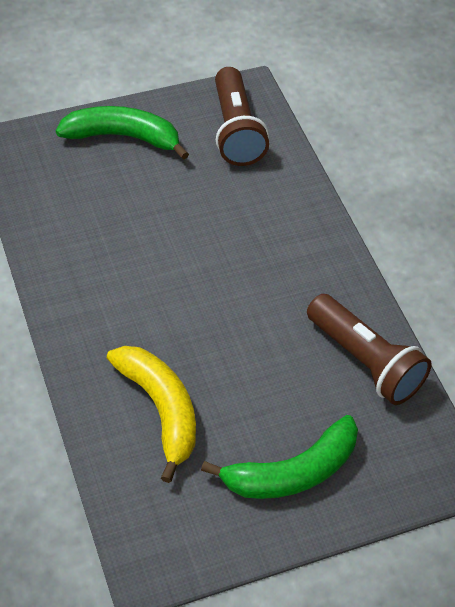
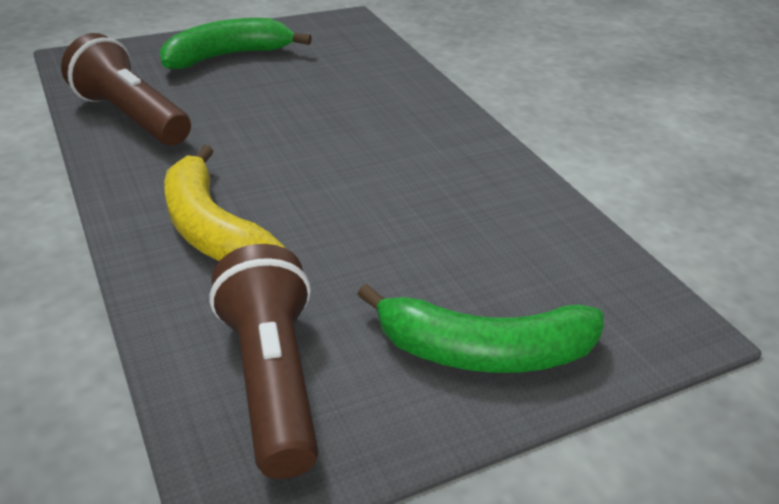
camera: 175 degrees right, 15 degrees down
(160, 409) = (354, 84): yellow banana -> yellow banana (211, 229)

